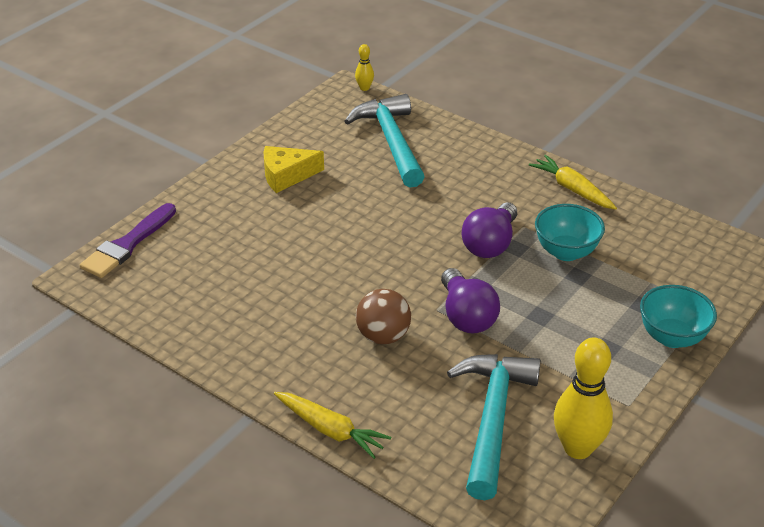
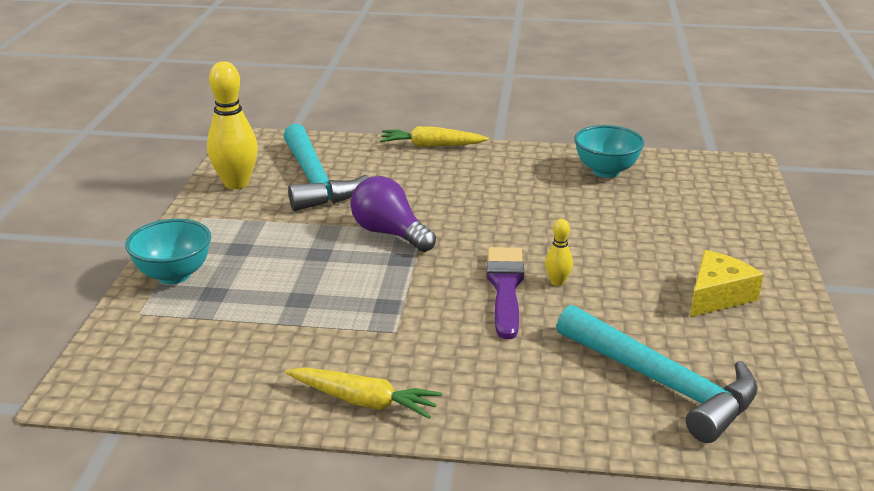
camera: 150 degrees right, 10 degrees down
(127, 245) = (750, 193): purple brush -> purple brush (505, 287)
(364, 88) = (816, 463): yellow bowling pin -> yellow bowling pin (557, 282)
(383, 336) = (450, 200): brown ball -> none
(490, 244) = (418, 300): purple light bulb -> none
(566, 252) = (326, 319): turquoise bowl -> turquoise bowl (606, 171)

